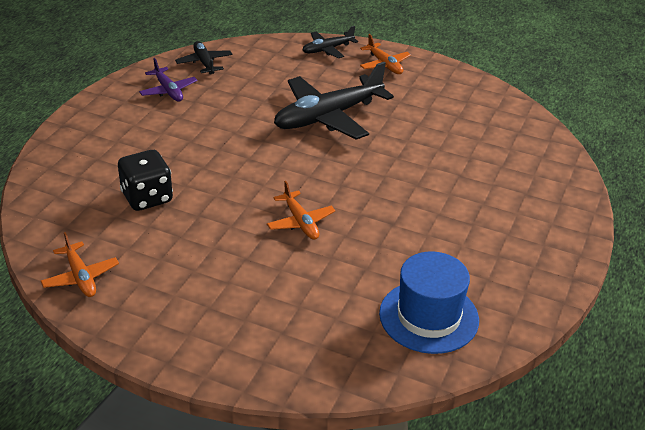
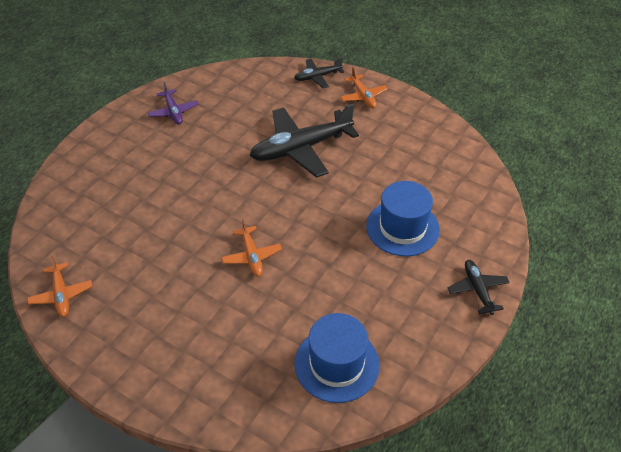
camera: 10 degrees right, 10 degrees up
(147, 198) = (131, 220): black dice -> none
(204, 63) = (210, 84): black plane -> black plane (477, 290)
(465, 183) = (402, 228): none -> blue hat

